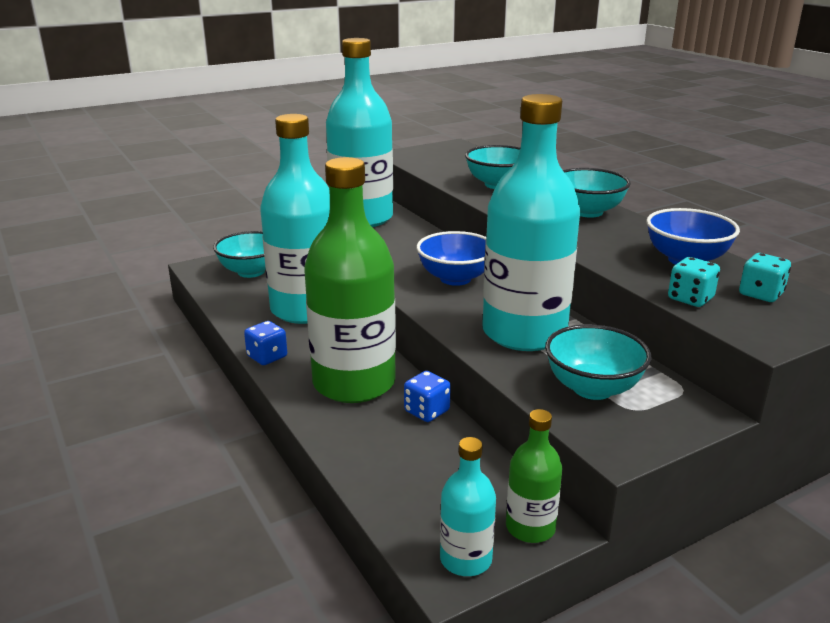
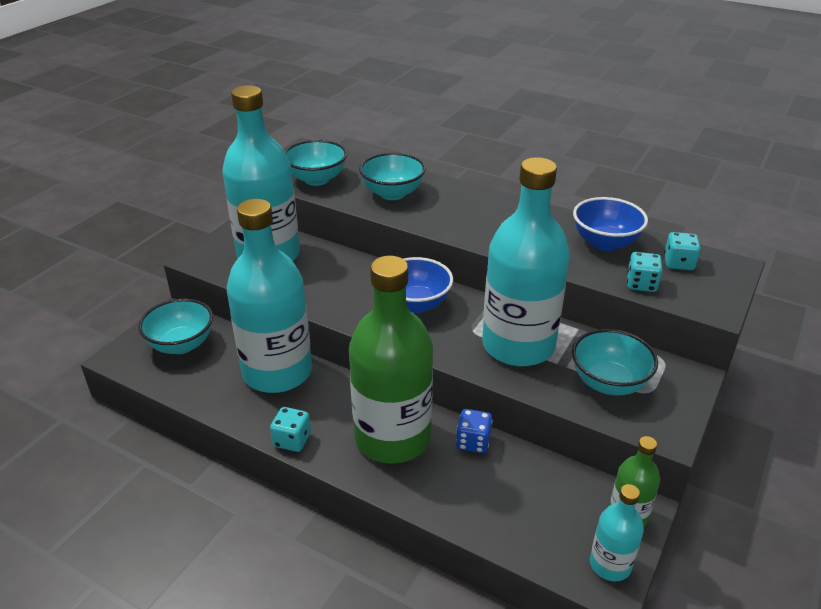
camera: 30 degrees left, 10 degrees up
(267, 357) = (292, 440): blue dice -> turquoise dice
(587, 212) = (492, 208): turquoise bowl -> turquoise bowl (317, 179)

